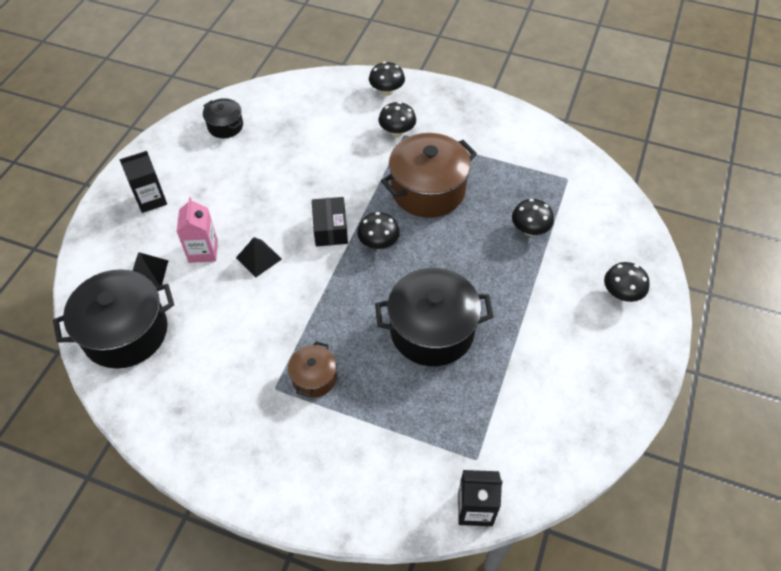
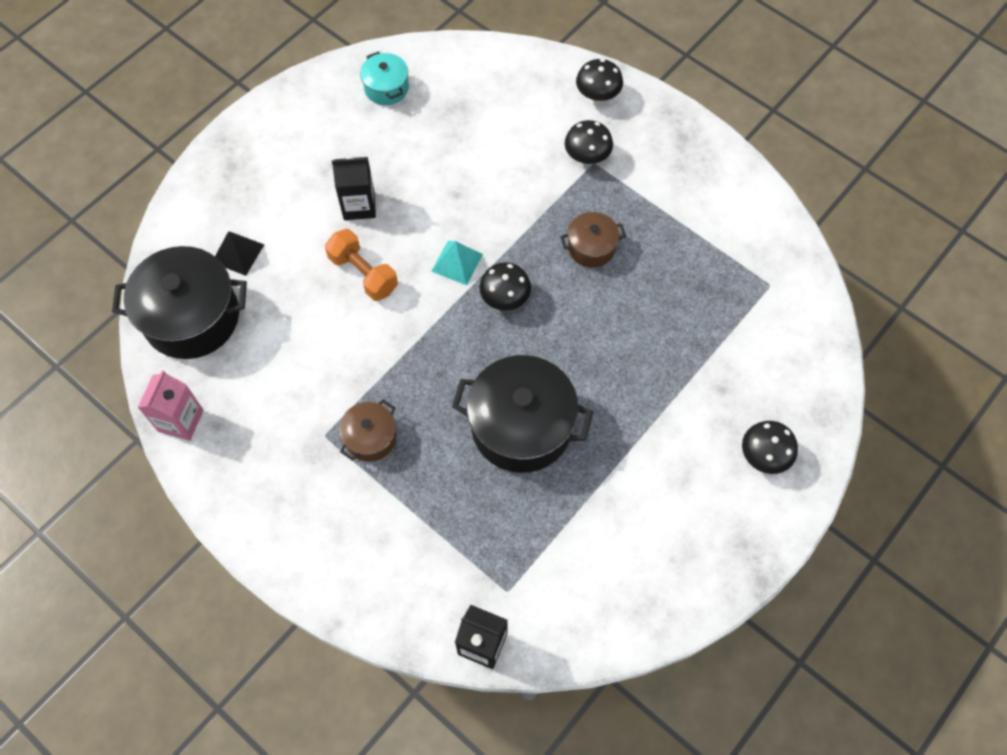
camera: 20 degrees right, 10 degrees up
(151, 199) = (270, 161): black carton -> black carton (359, 205)
(203, 251) = (305, 245): pink carton -> pink carton (181, 420)
(225, 126) = (386, 88): black pot -> turquoise pot
(259, 258) = (363, 273): black pyramid -> orange dumbbell
(330, 229) = (457, 262): black box -> turquoise pyramid
(428, 190) = (591, 247): brown pot -> brown pot, size x0.51
(530, 229) = (691, 338): black mushroom -> none

